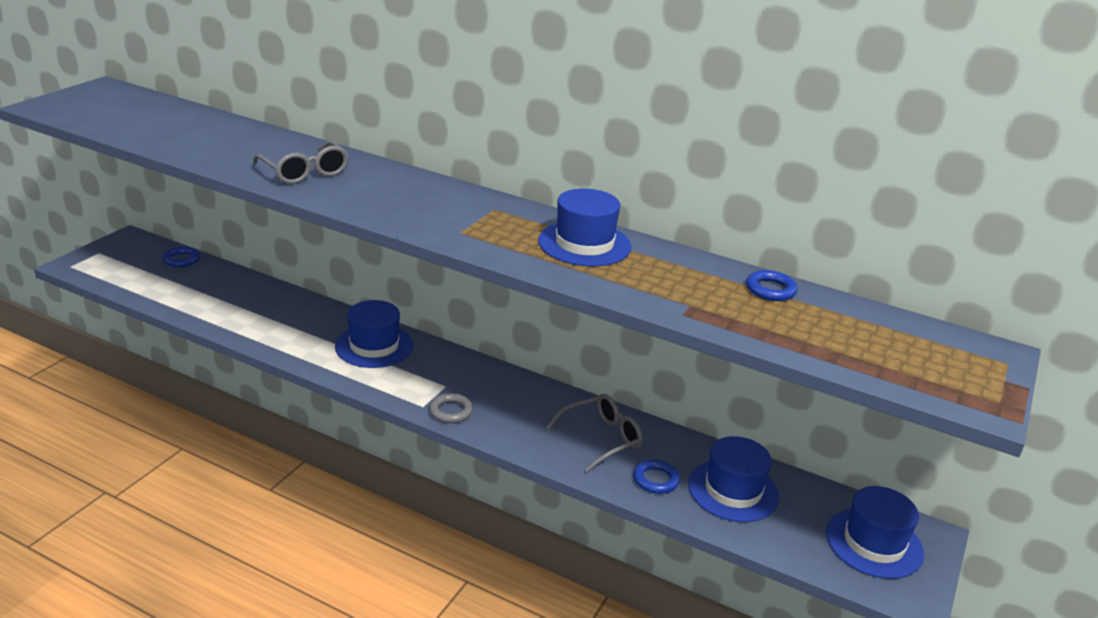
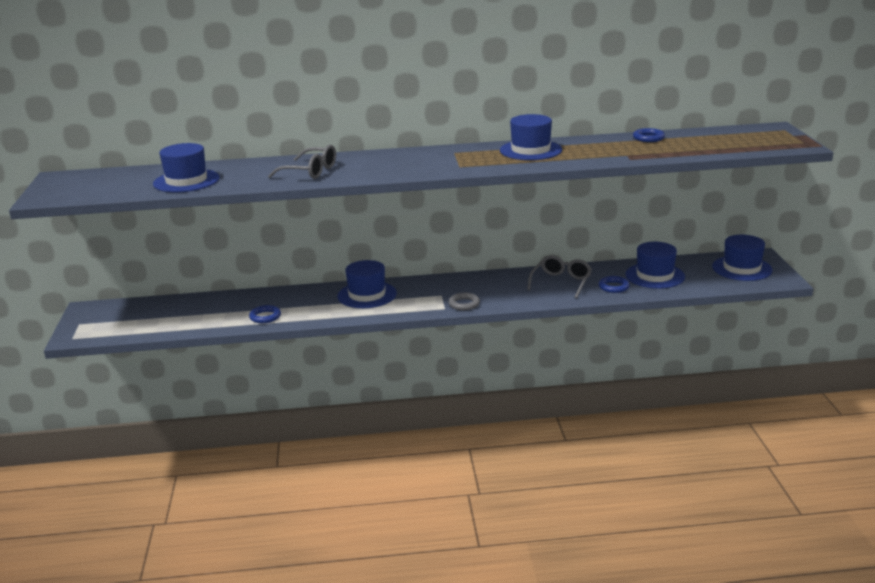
camera: 30 degrees left, 5 degrees down
(181, 260) = (152, 304): blue ring -> blue ring (265, 317)
(182, 136) = (186, 181): none -> blue hat

